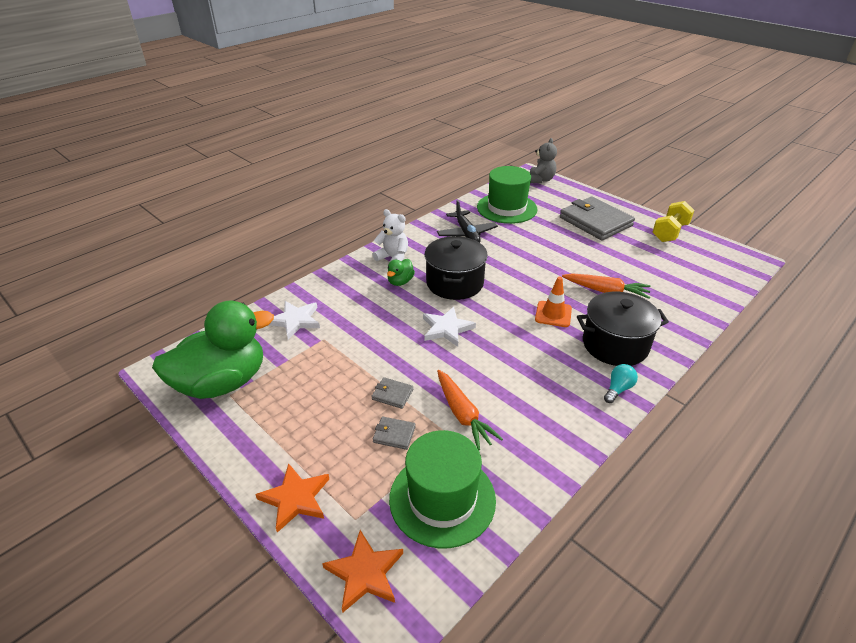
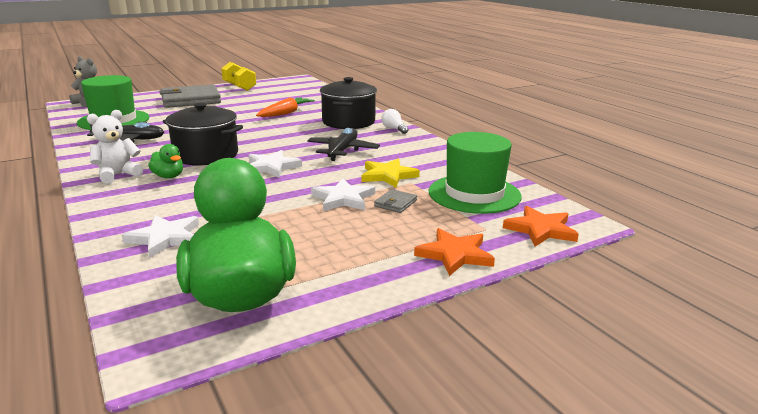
camera: 75 degrees left, 15 degrees down
(392, 394) = (343, 198): grey wallet -> white star
(463, 414) = (388, 175): orange carrot -> yellow star
(515, 364) = (342, 151): none -> black plane
(553, 314) = (295, 131): orange traffic cone -> none
(618, 389) = (394, 129): turquoise light bulb -> white light bulb

